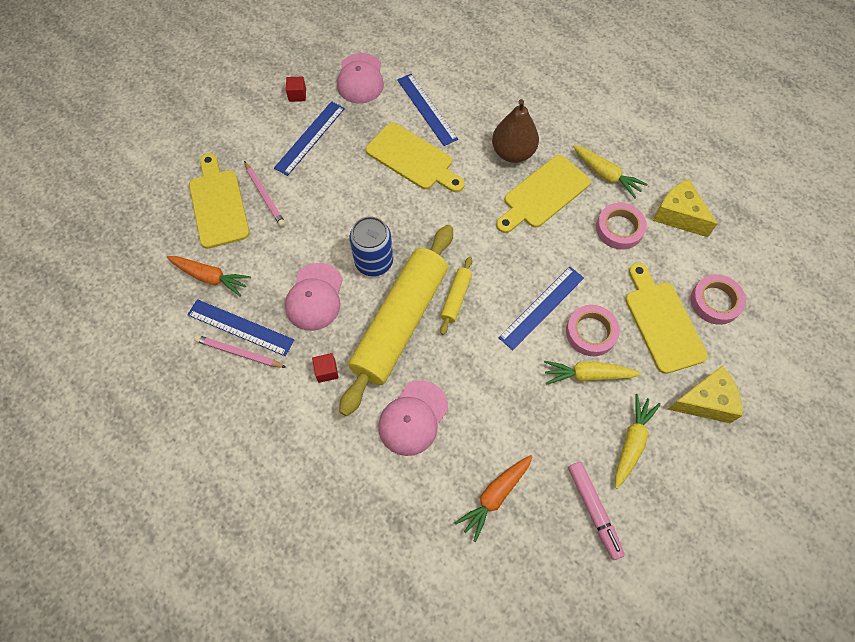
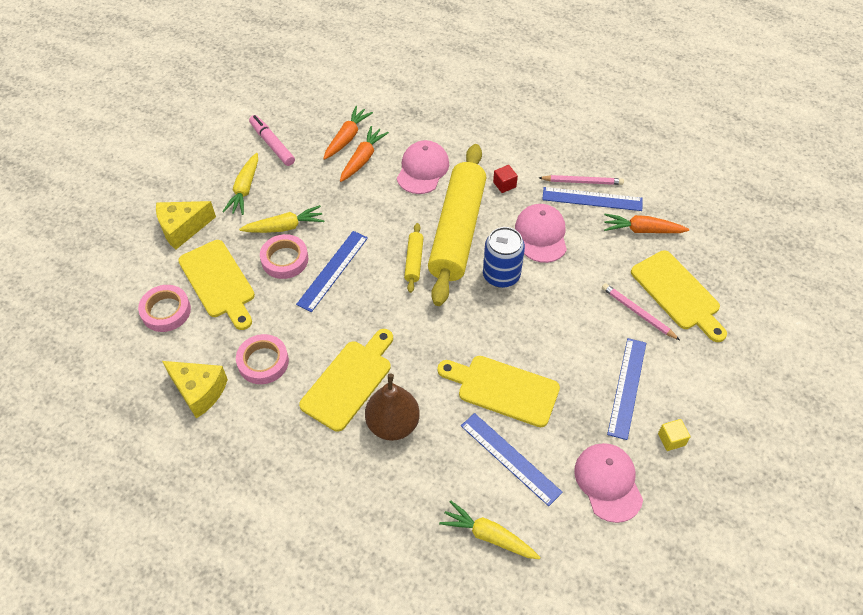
camera: 165 degrees right, 10 degrees down
(297, 95) = (671, 439): red cube -> yellow cube
(481, 454) = (363, 159): none -> orange carrot
(606, 175) = (281, 421): yellow carrot -> yellow carrot (488, 536)

